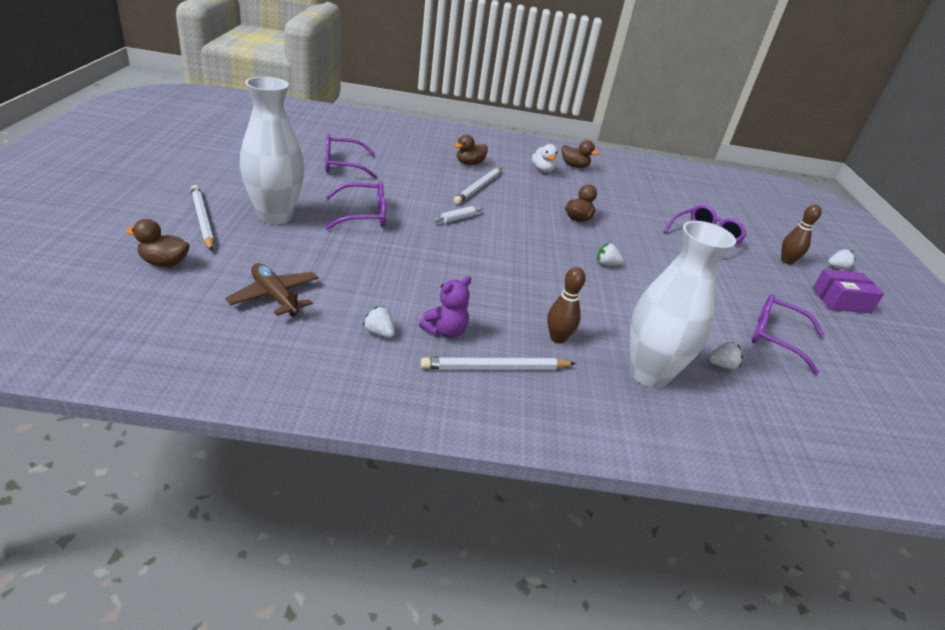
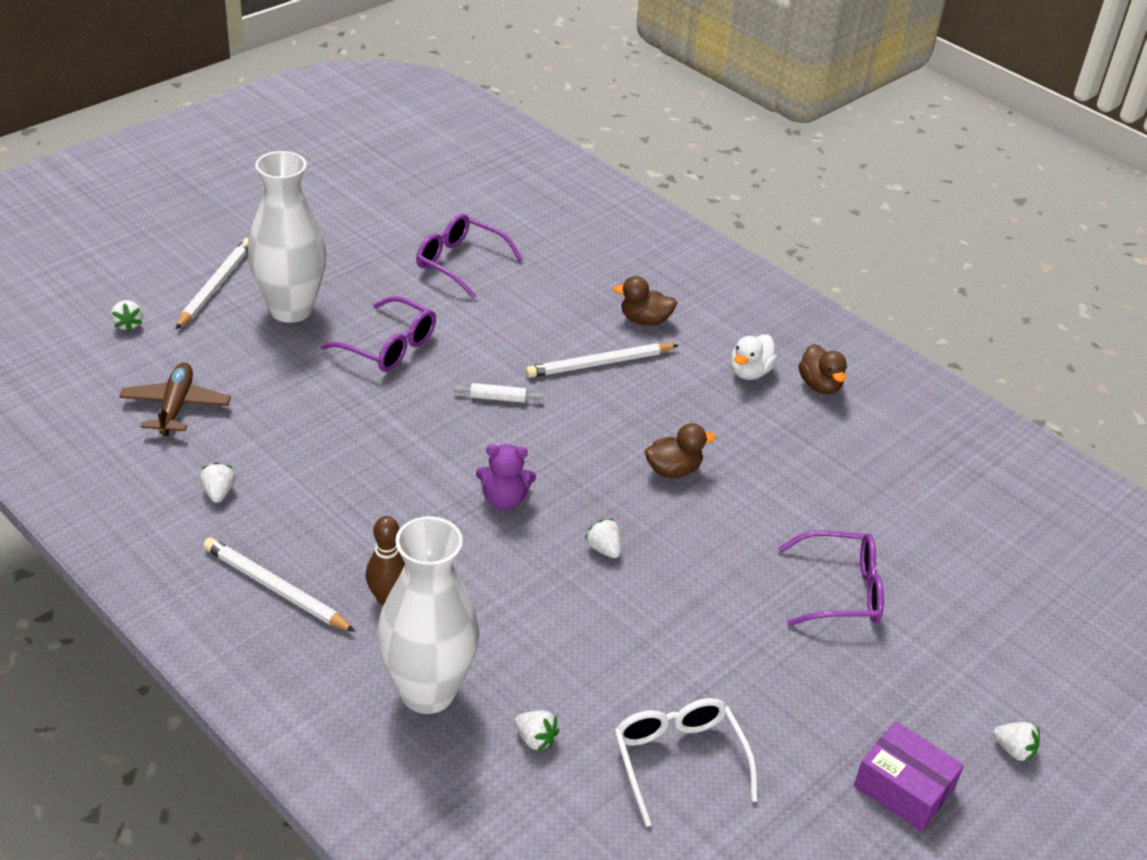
camera: 45 degrees right, 5 degrees up
(164, 262) = (128, 324): brown duck -> white strawberry
(445, 331) = (281, 525): purple teddy bear -> purple teddy bear (504, 500)
(775, 337) = (678, 760): purple glasses -> white glasses
(787, 261) = (927, 692): brown bowling pin -> none

